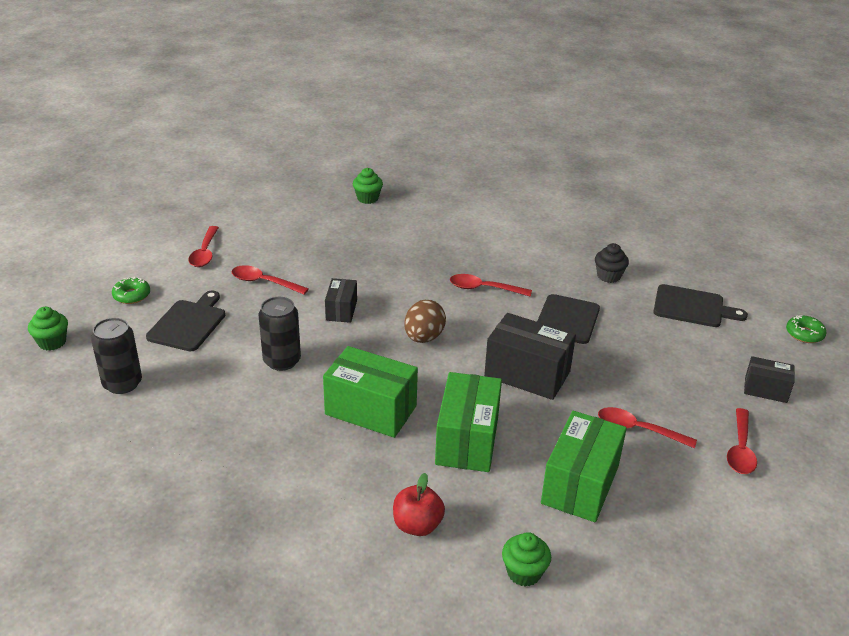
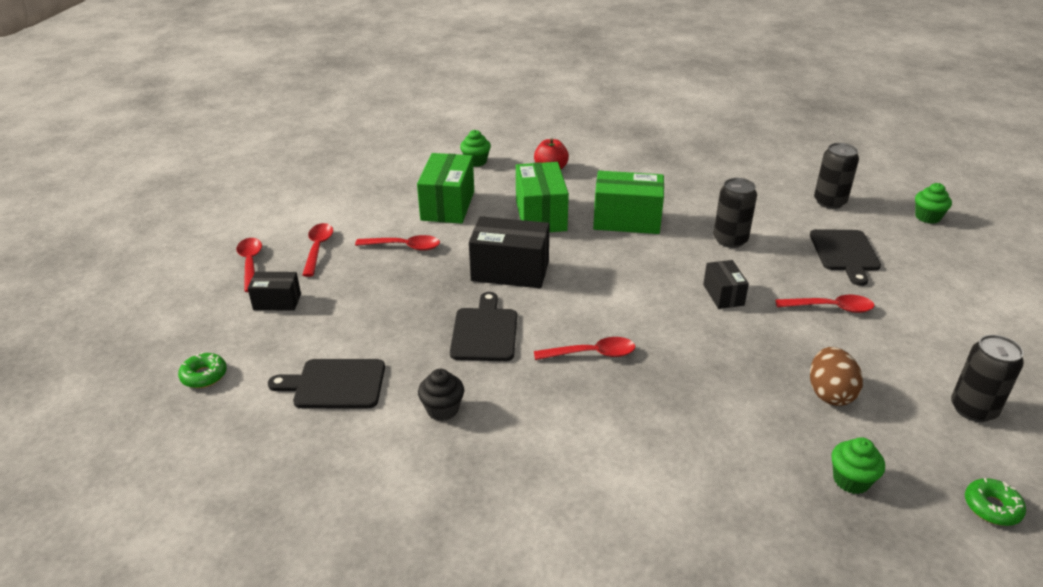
camera: 165 degrees right, 0 degrees up
(132, 295) = (931, 267): green donut -> green donut (992, 507)
(205, 253) = (936, 329): red spoon -> red spoon (250, 263)
(252, 211) = (973, 409): none -> black can
(423, 337) = (623, 284): brown egg -> brown egg (829, 393)

